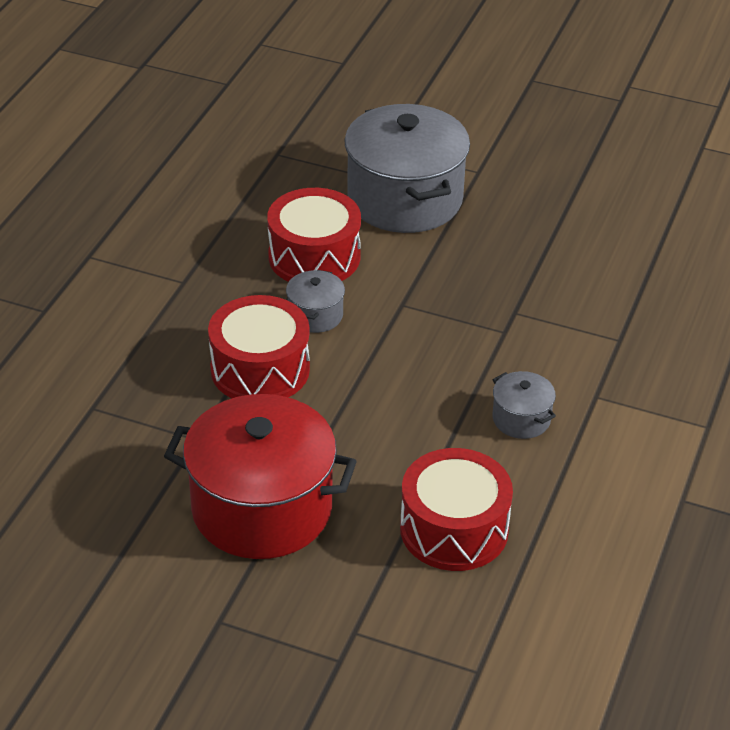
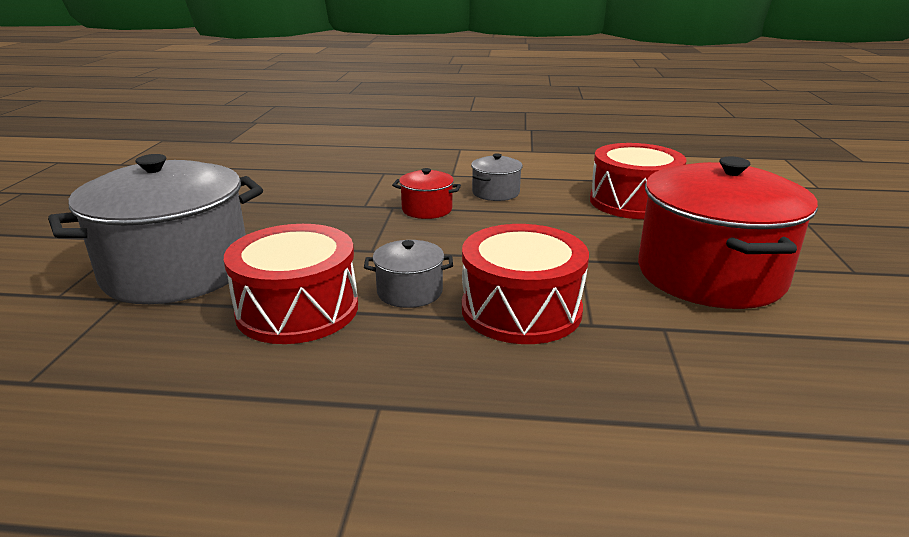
camera: 105 degrees left, 15 degrees down
(487, 355) = (427, 209): none -> red pot

